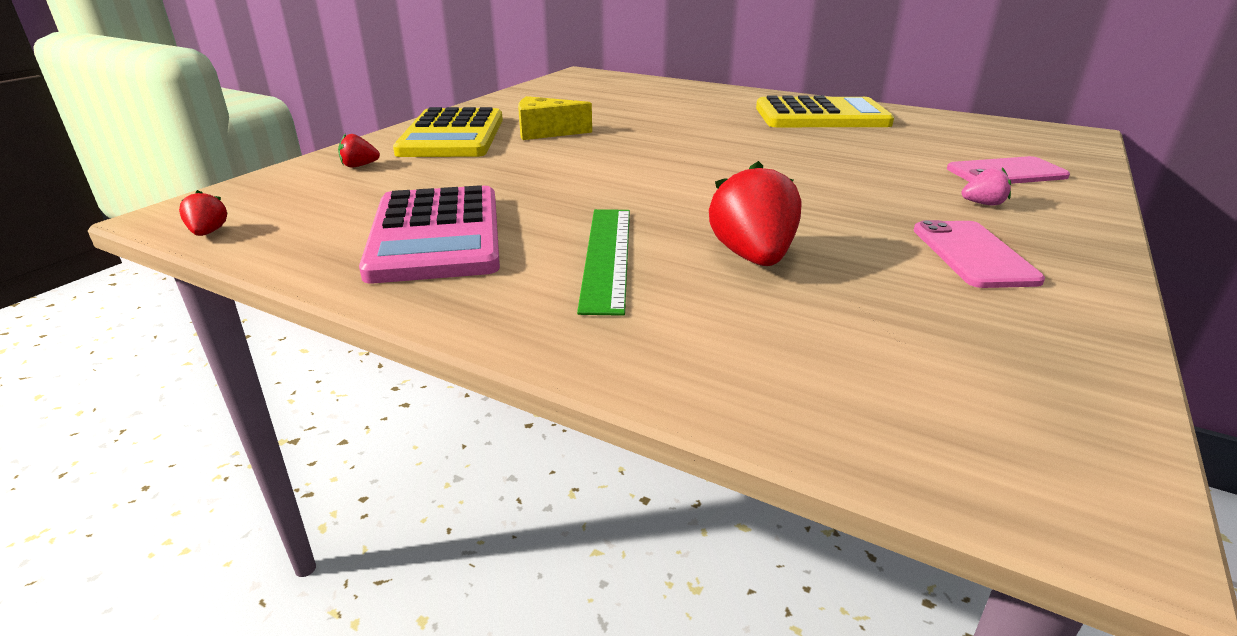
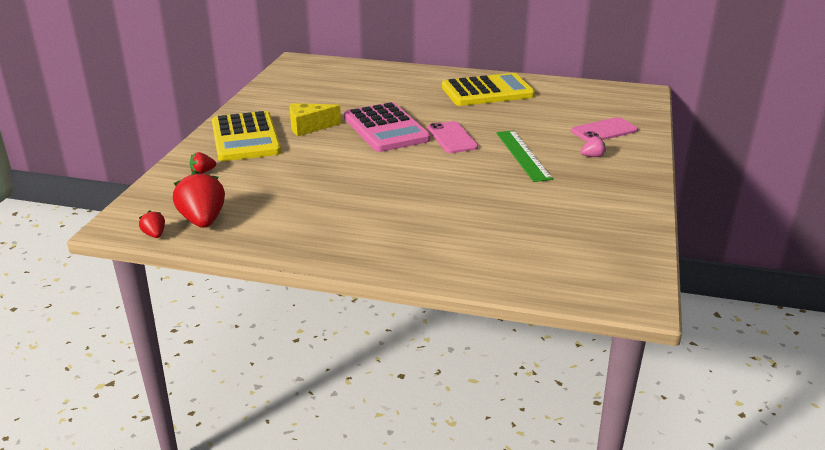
camera: 15 degrees left, 0 degrees up
(435, 235) = (296, 218): pink calculator -> pink calculator (385, 129)
(607, 256) = (402, 218): green ruler -> green ruler (523, 155)
(752, 257) = (479, 208): red strawberry -> red strawberry (203, 221)
(973, 254) = (589, 191): pink phone -> pink phone (452, 138)

